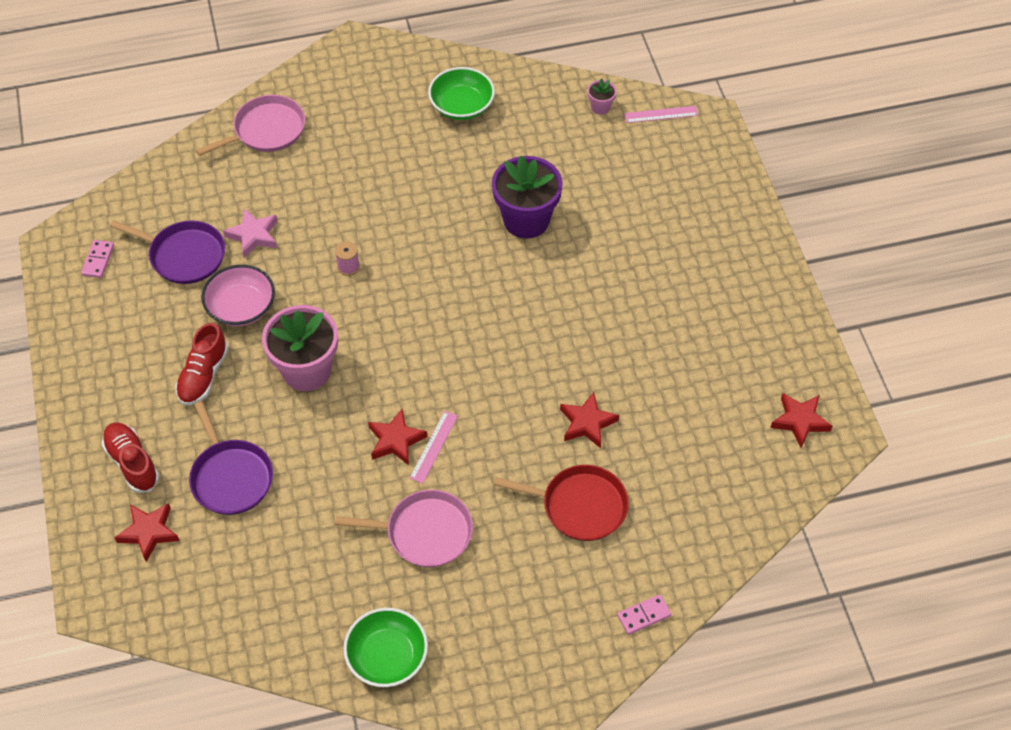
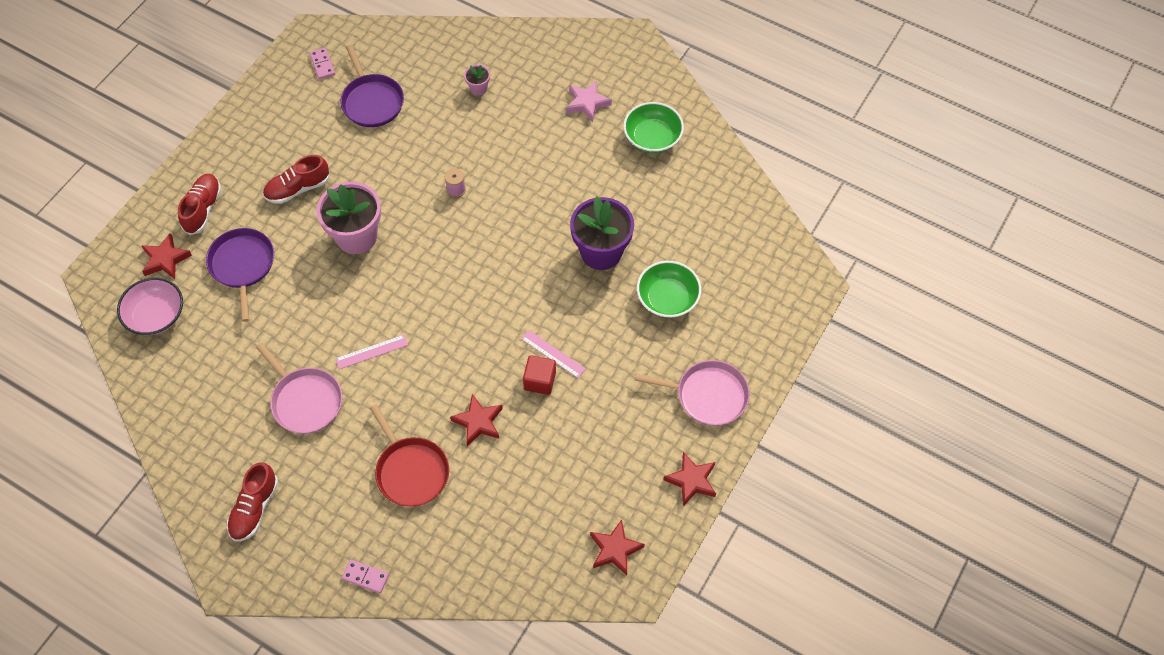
camera: 45 degrees right, 5 degrees up
(98, 260) = (322, 64): pink domino -> pink domino turned 75 degrees counterclockwise
(231, 477) = (242, 265): purple pan -> purple pan turned 150 degrees clockwise
(241, 307) = (366, 163): pink bowl -> pink bowl (156, 315)
(253, 235) = (425, 121): pink star -> pink star (587, 103)
(266, 130) = (510, 56): pink pan -> pink pan (708, 395)
(387, 656) = (200, 456): green bowl -> green bowl (667, 298)
(396, 440) = (355, 327): red star -> red star (691, 480)
(488, 652) = (254, 508): none -> red shoe
(596, 352) = (540, 381): none -> red cube
(600, 107) = (745, 213): pink flower pot -> pink flower pot (478, 88)
(661, 114) = (782, 253): pink ruler -> pink ruler (553, 354)

